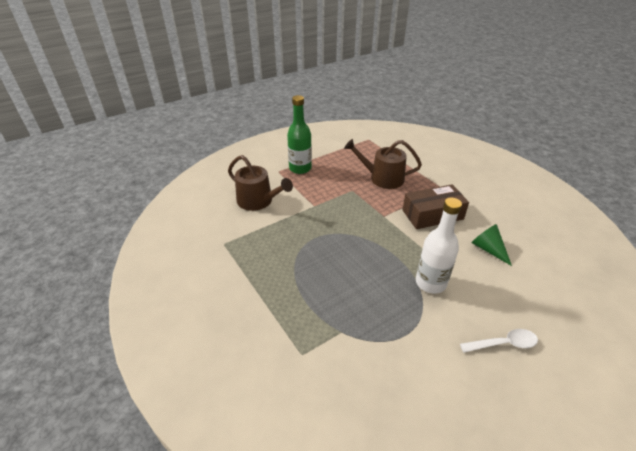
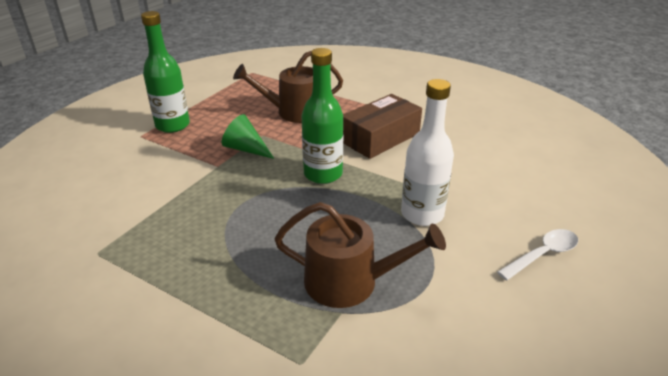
camera: 25 degrees left, 5 degrees down
(258, 201) = (127, 181): brown watering can -> brown watering can (350, 282)
(378, 231) = (323, 174): none -> green bottle
(488, 249) = (465, 158): green cone -> green cone (246, 149)

